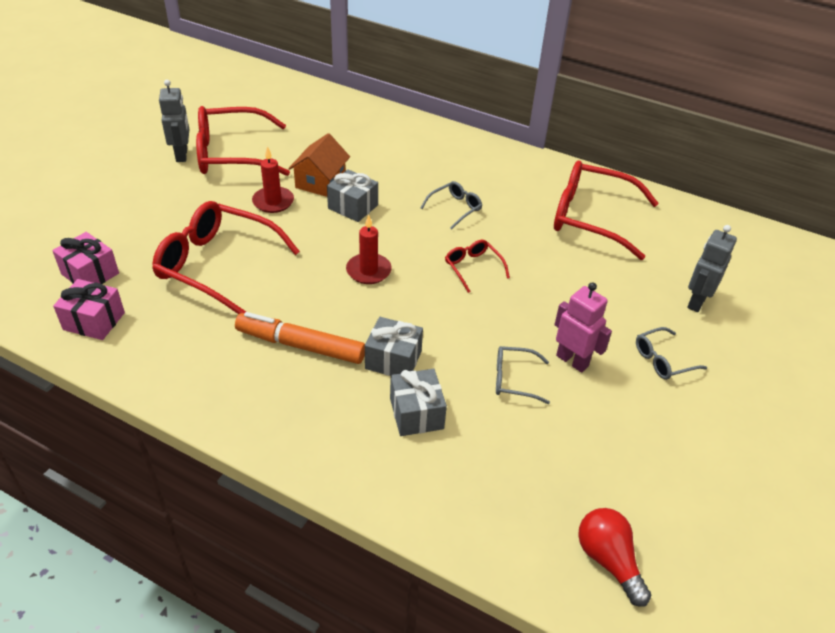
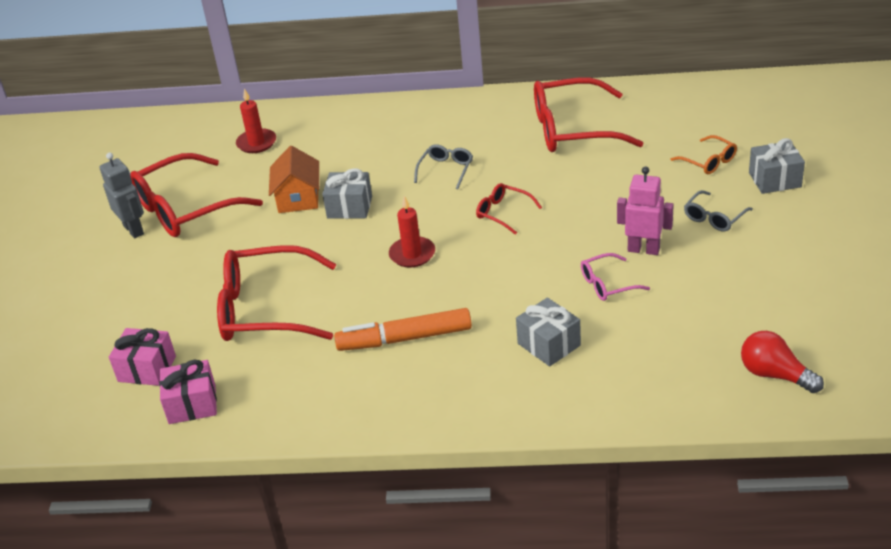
camera: 20 degrees left, 5 degrees down
(273, 202) = (268, 234): red candle -> red candle (256, 143)
(393, 360) = (495, 314): grey gift -> grey gift (774, 180)
(513, 379) = (607, 284): grey glasses -> pink glasses
(696, 302) = (709, 162): grey robot -> orange glasses

